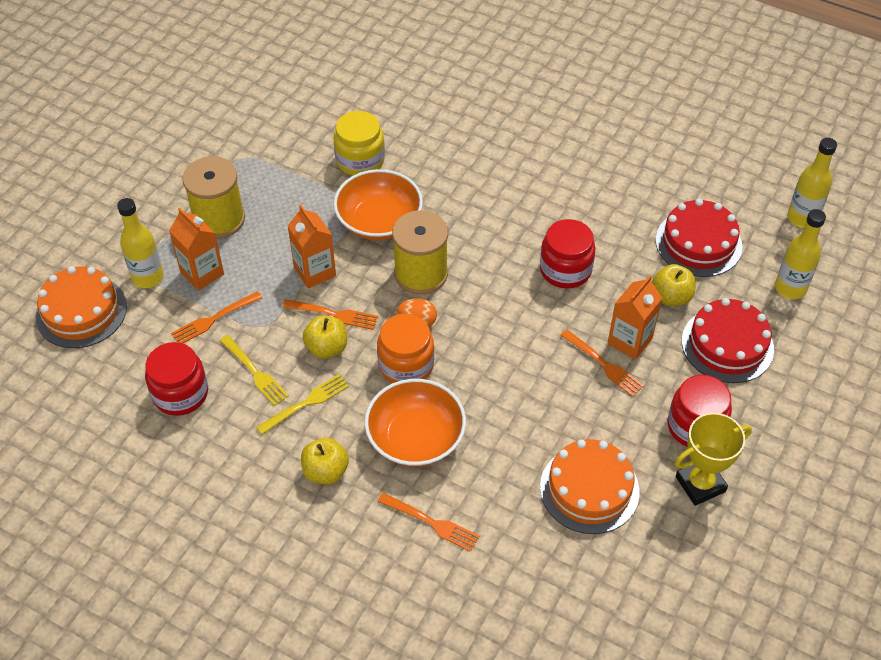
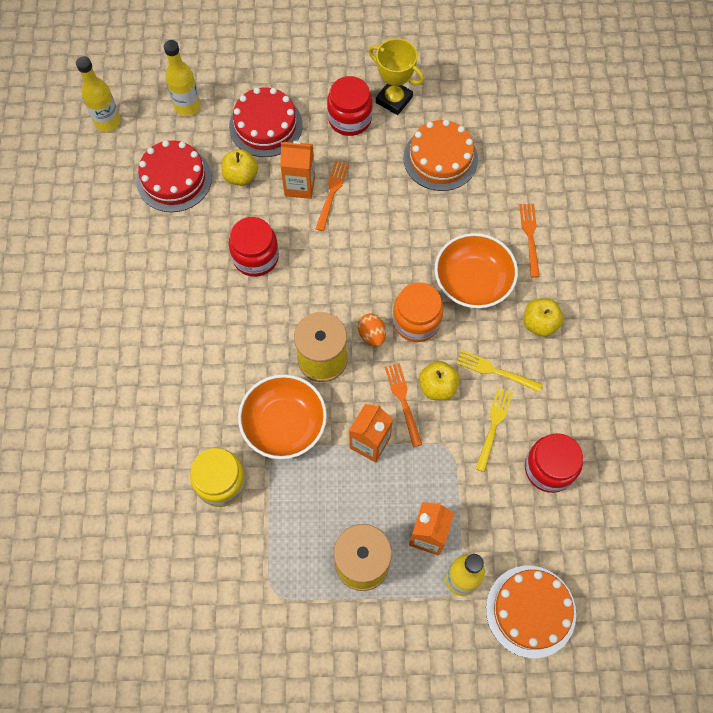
camera: 120 degrees left, 15 degrees up
(214, 319) = (466, 492): orange fork -> none

